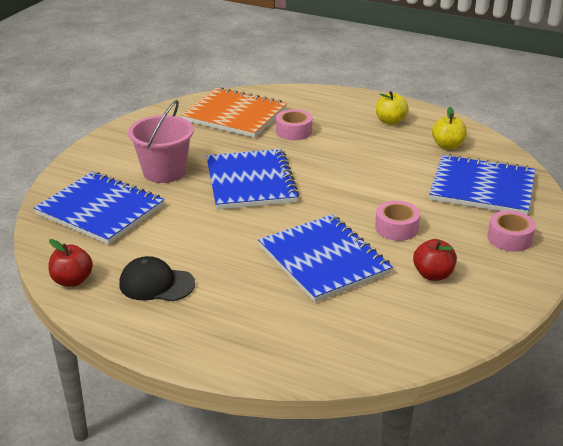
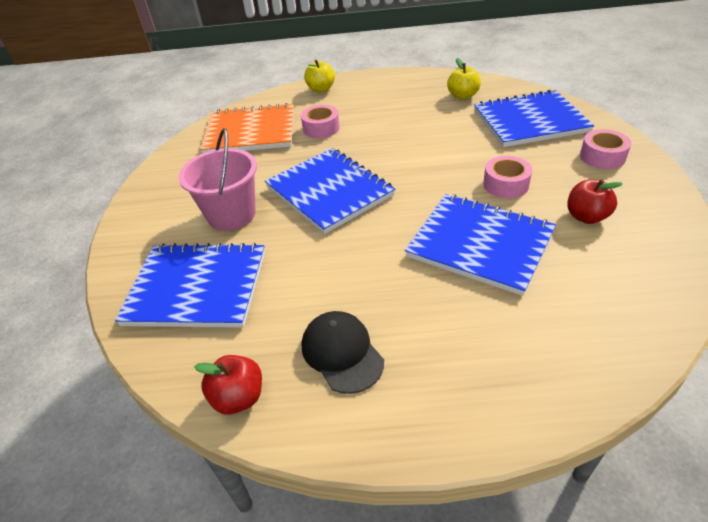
camera: 25 degrees left, 10 degrees up
(156, 284) = (342, 353): black cap -> black cap turned 75 degrees clockwise
(390, 121) = (395, 91): yellow apple -> yellow apple (321, 89)

